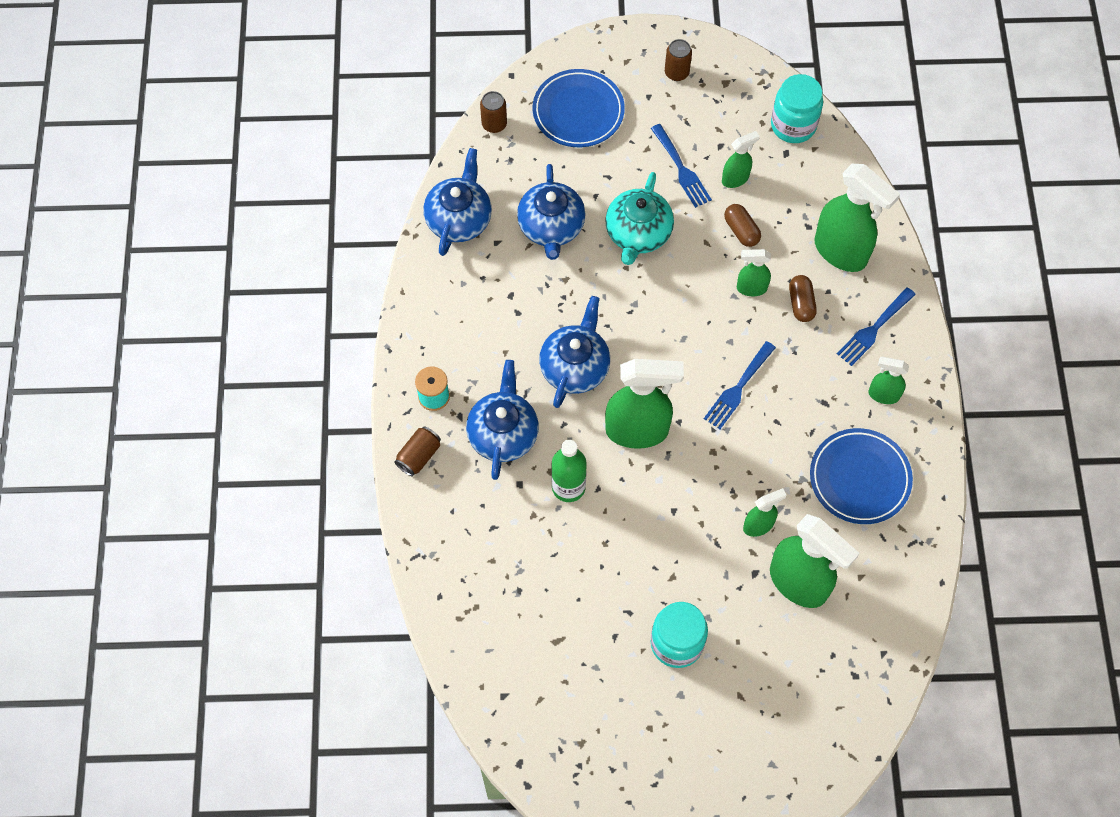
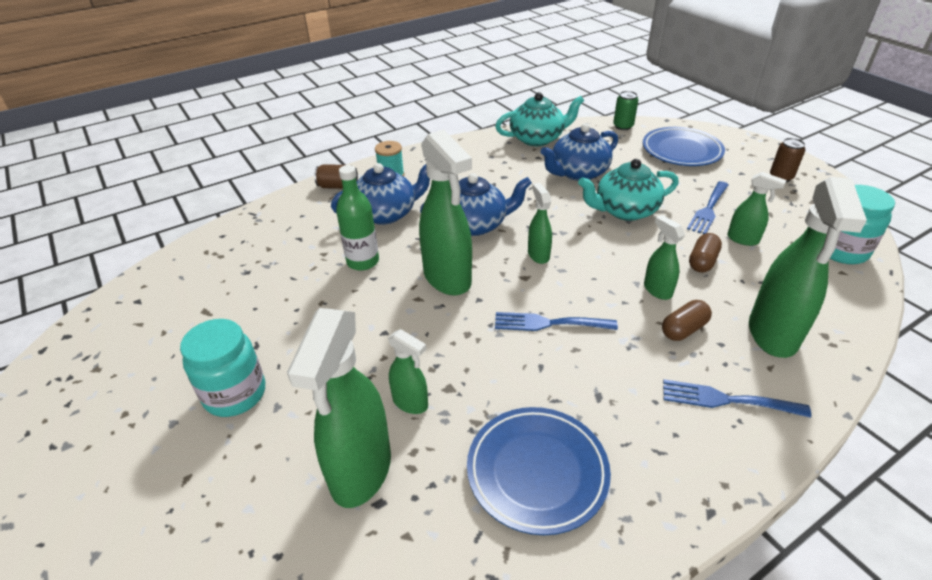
camera: 60 degrees right, 25 degrees down
(459, 219) = (537, 138): blue teapot -> turquoise teapot
(494, 124) = (623, 126): brown can -> green can
(883, 395) = (660, 445): green spray bottle -> green spray bottle (538, 255)

